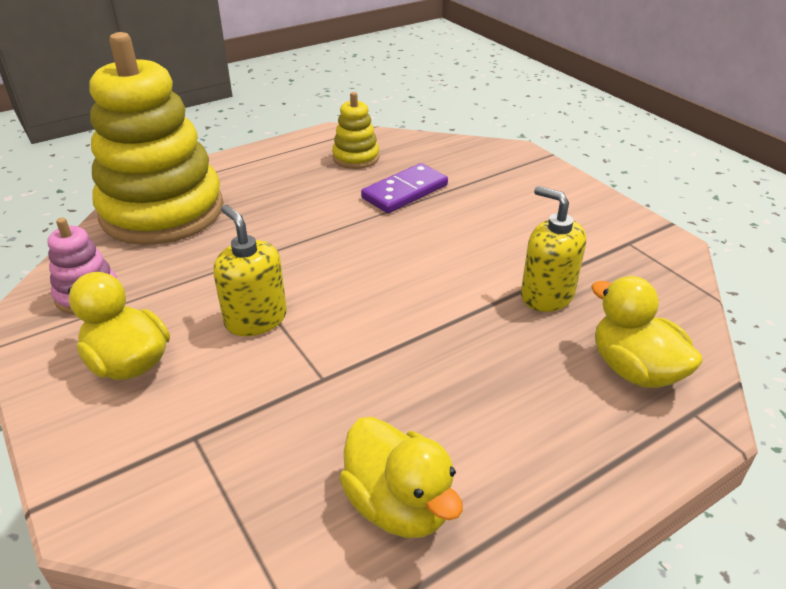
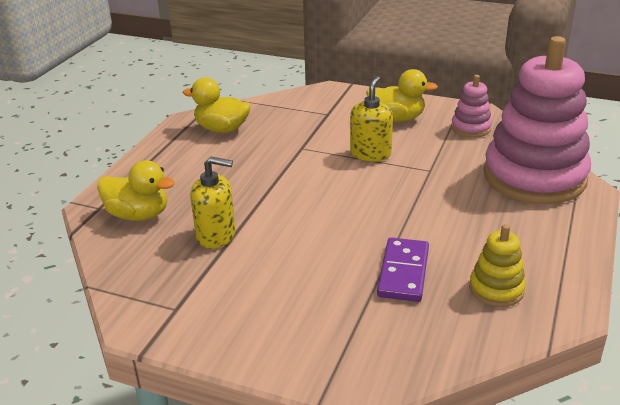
camera: 145 degrees right, 5 degrees down
(162, 211) = (534, 177): yellow stacking toy -> pink stacking toy
(255, 319) = (370, 154): yellow soap dispenser -> yellow soap dispenser turned 90 degrees counterclockwise

